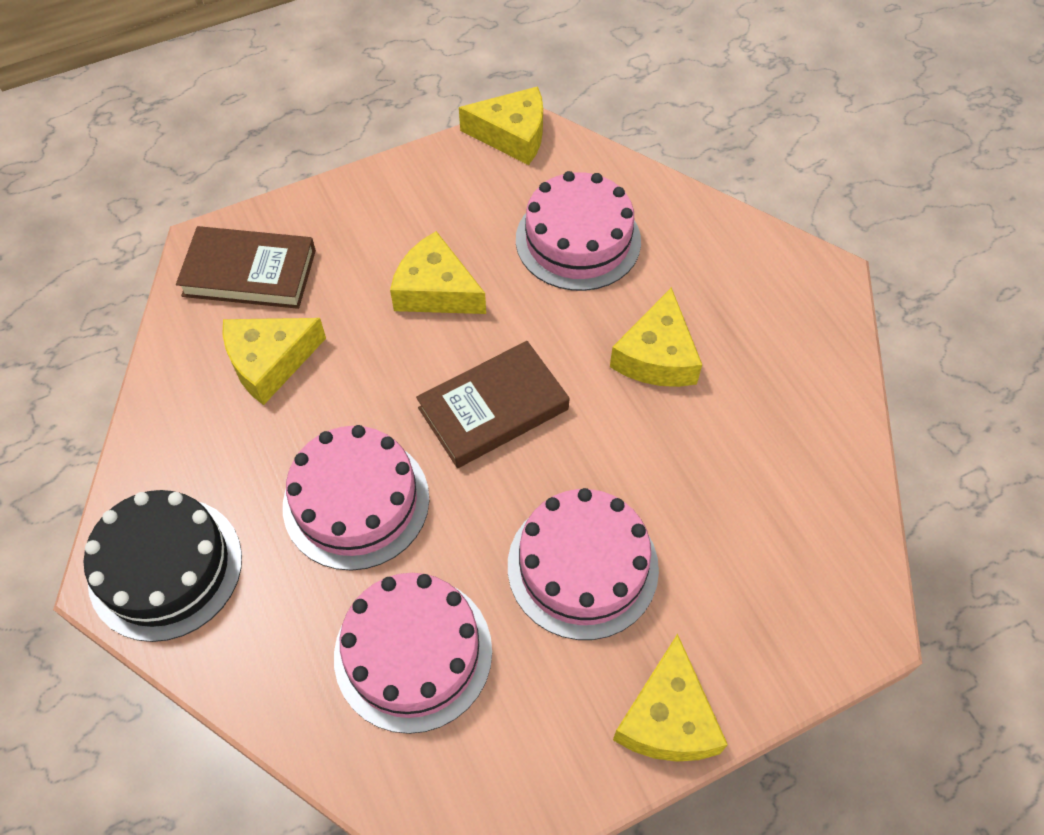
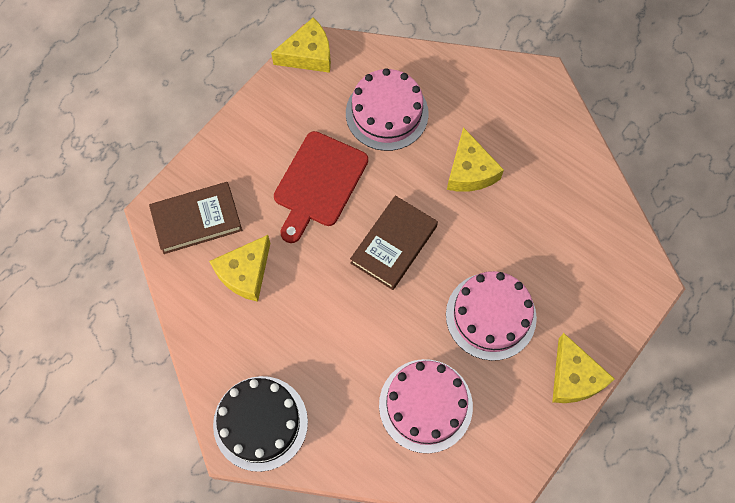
camera: 25 degrees left, 10 degrees up
(356, 501) = (346, 335): pink cake -> none
(435, 290) = (319, 183): yellow cheese -> red cutting board

